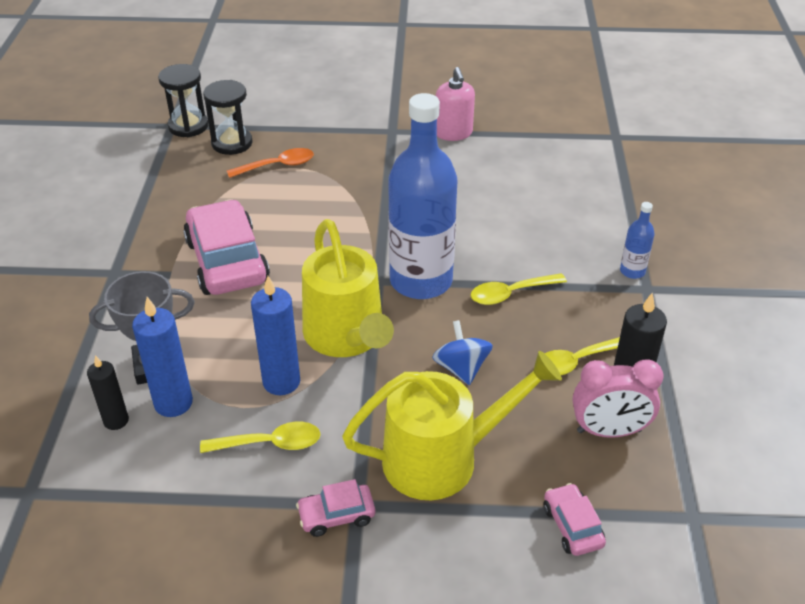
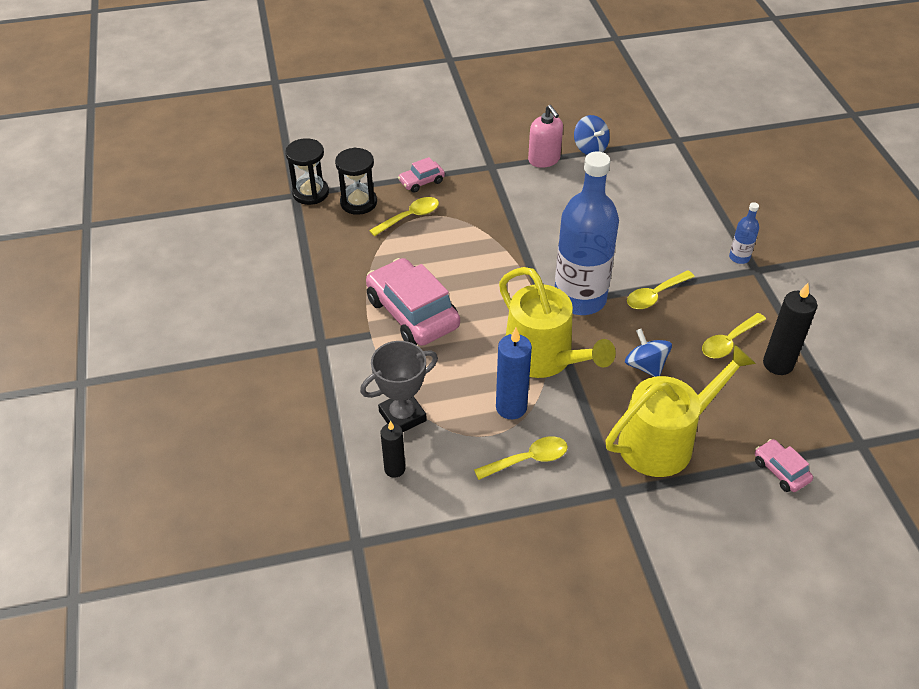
camera: 15 degrees left, 5 degrees up
(173, 403) = (433, 444): blue candle -> none
(277, 166) = (410, 217): orange spoon -> yellow spoon
(336, 515) = (607, 504): pink car -> pink car (421, 181)
(511, 130) = (590, 148): none -> blue spinning top
(609, 431) = (776, 392): pink clock -> none

